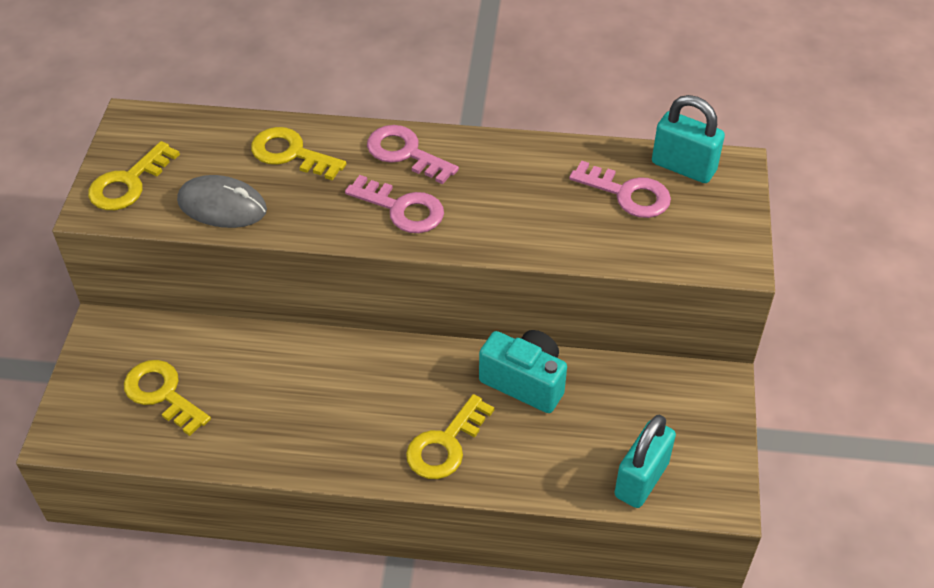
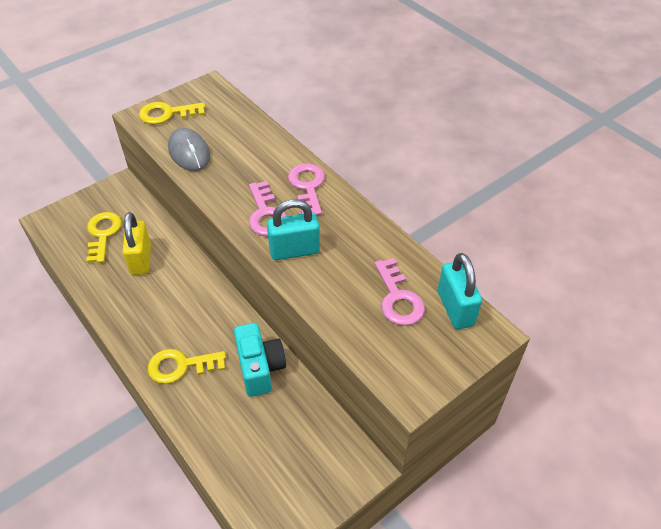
camera: 45 degrees right, 0 degrees up
(251, 384) = (141, 259): none -> yellow padlock
(291, 154) = (253, 148): yellow key -> none
(641, 479) = (248, 479): turquoise padlock -> turquoise padlock (294, 250)

